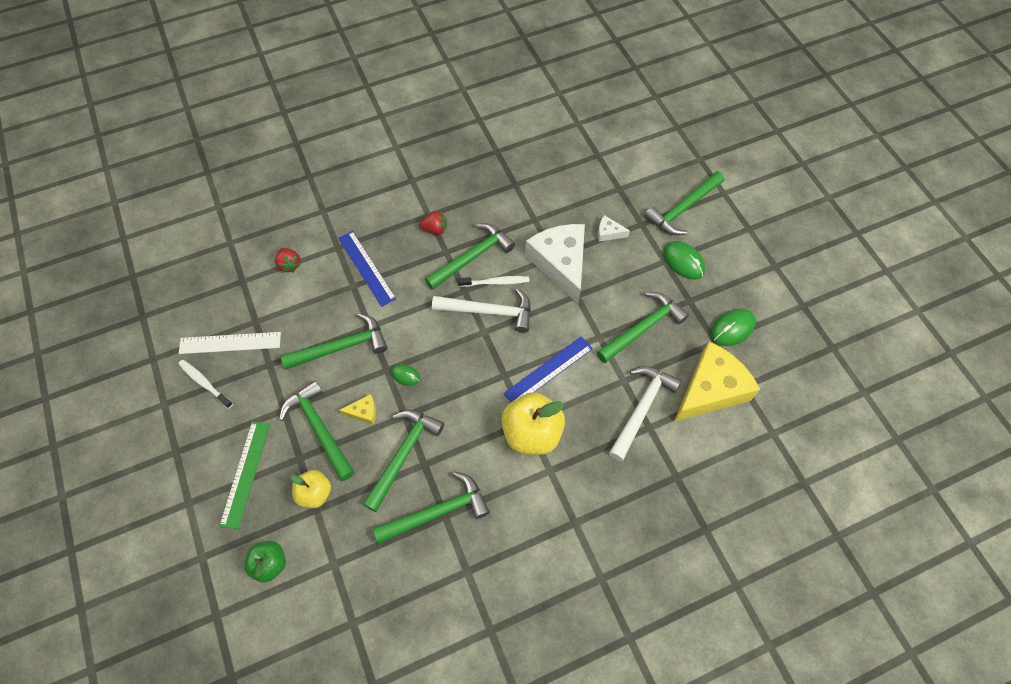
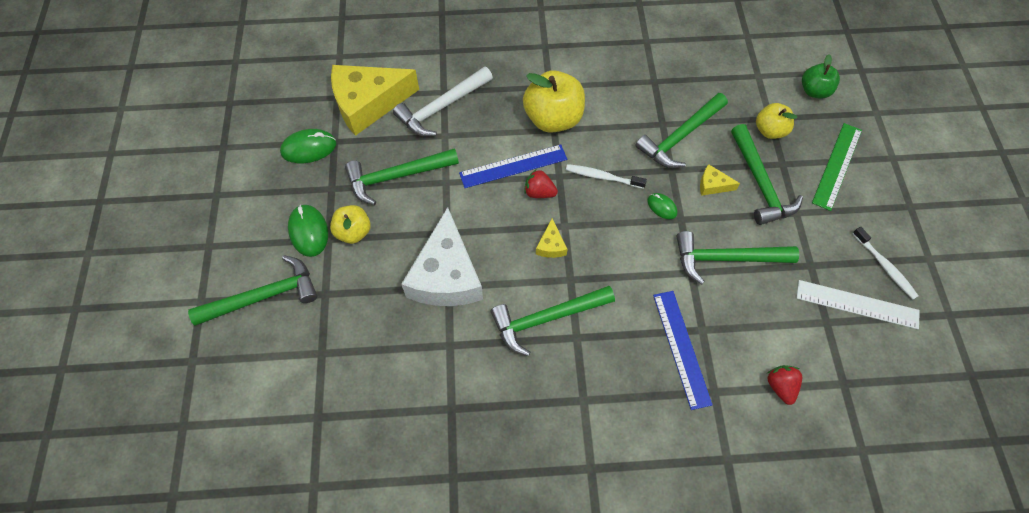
camera: 160 degrees left, 0 degrees up
(435, 229) = (581, 374): red strawberry -> red strawberry (539, 192)
(438, 512) = (659, 85): green hammer -> none
(489, 312) = (551, 245): white hammer -> yellow cheese
(495, 282) = (530, 277): white toothbrush -> white toothbrush (603, 177)
(608, 233) = (370, 295): white cheese -> none
(649, 272) = (353, 232): none -> yellow apple

